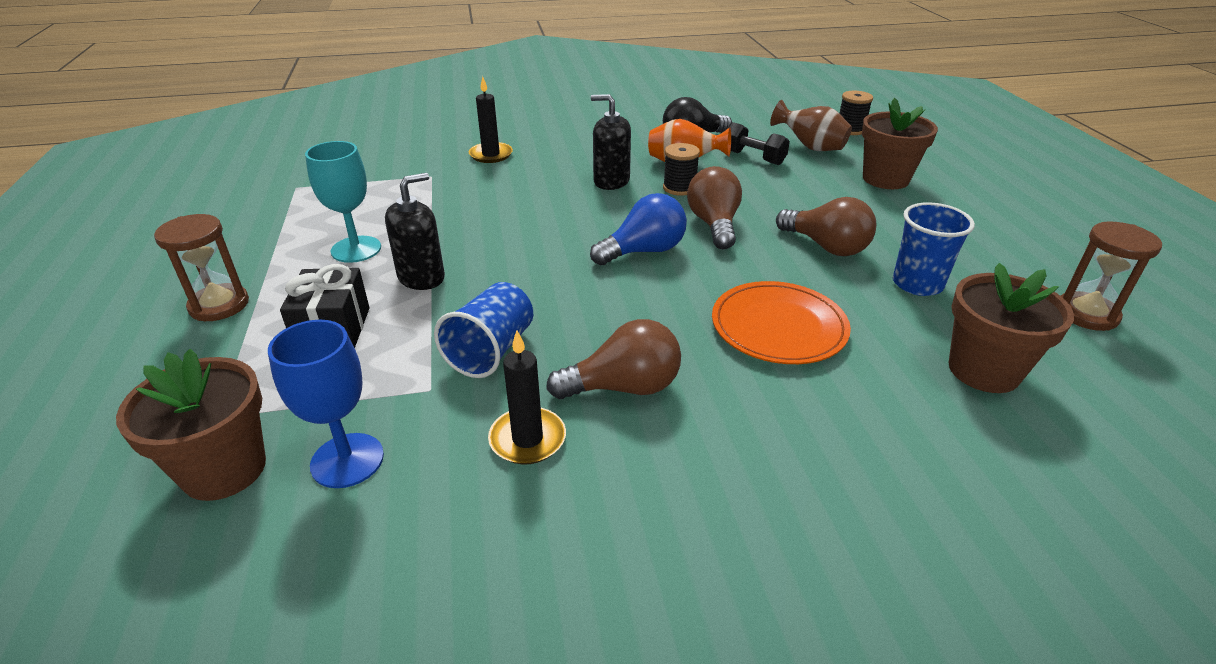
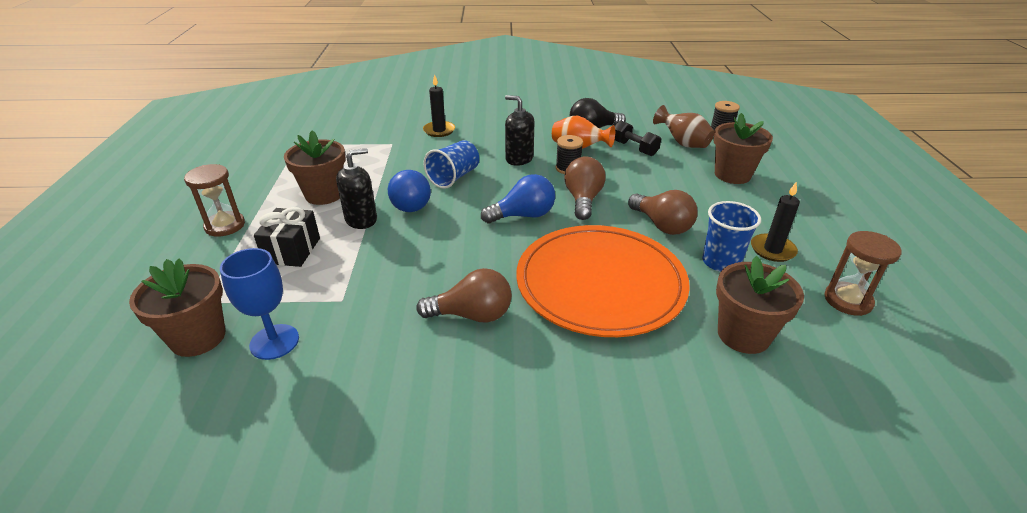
camera: 10 degrees right, 0 degrees up
(356, 249) = (324, 194): turquoise goblet -> brown flower pot
(484, 250) = (410, 203): none -> blue light bulb
(491, 351) = (391, 278): blue cup -> blue cup (454, 177)
(527, 439) = (394, 343): black candle -> black candle (772, 250)
(778, 327) = (600, 283): orange plate -> orange plate, size x1.69

